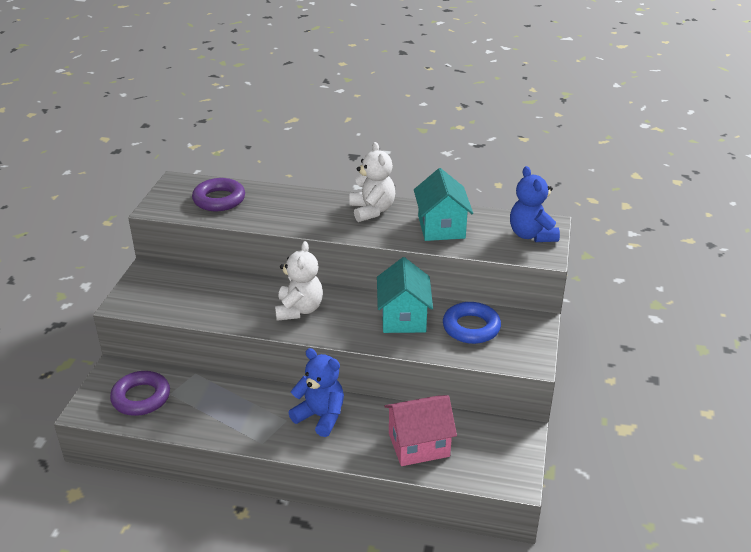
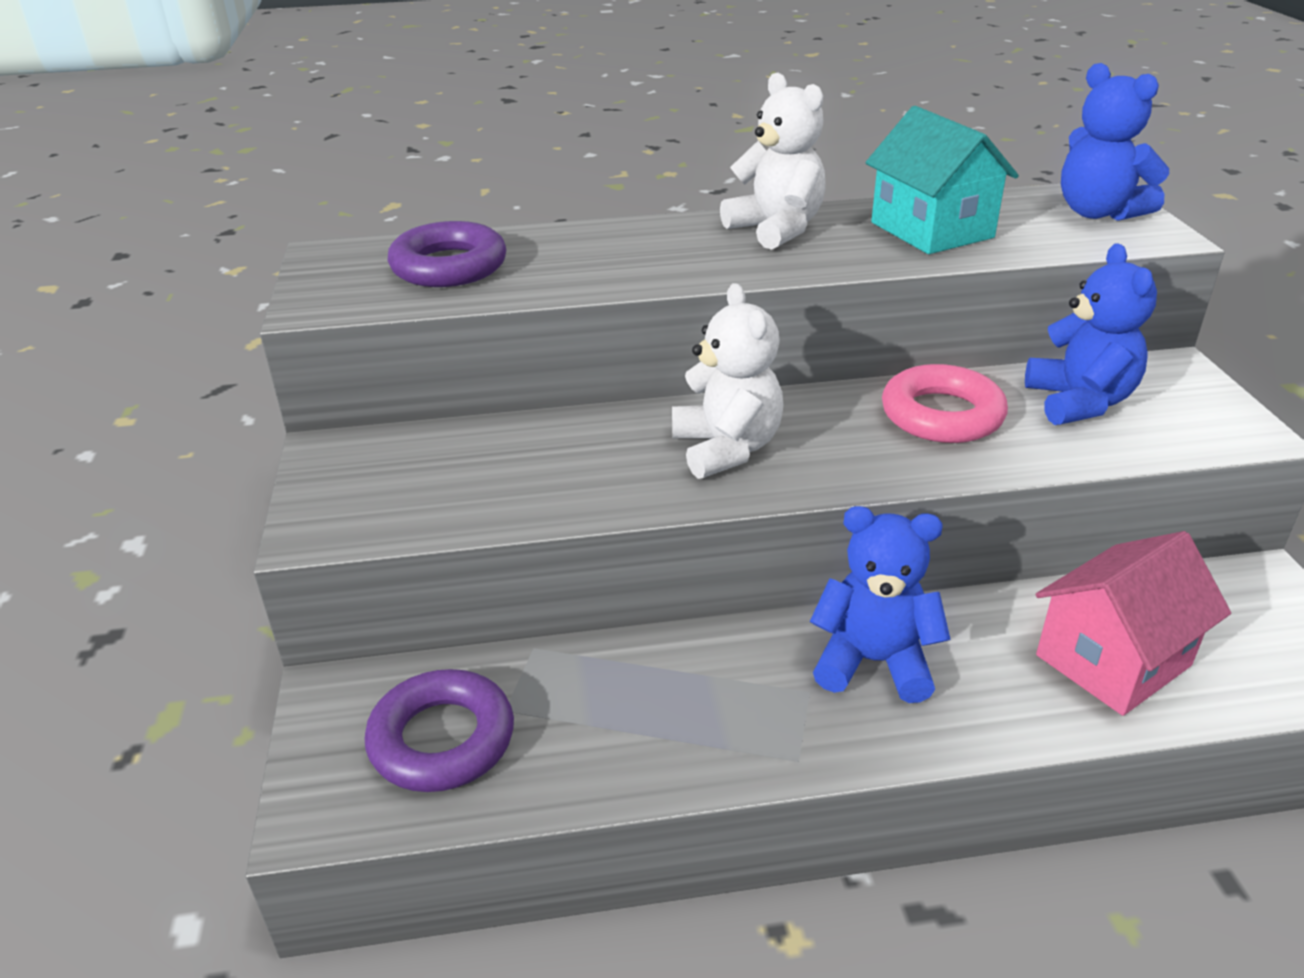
camera: 20 degrees left, 0 degrees up
(403, 318) = (942, 415): turquoise house -> pink ring
(471, 327) = (1079, 402): blue ring -> blue teddy bear

